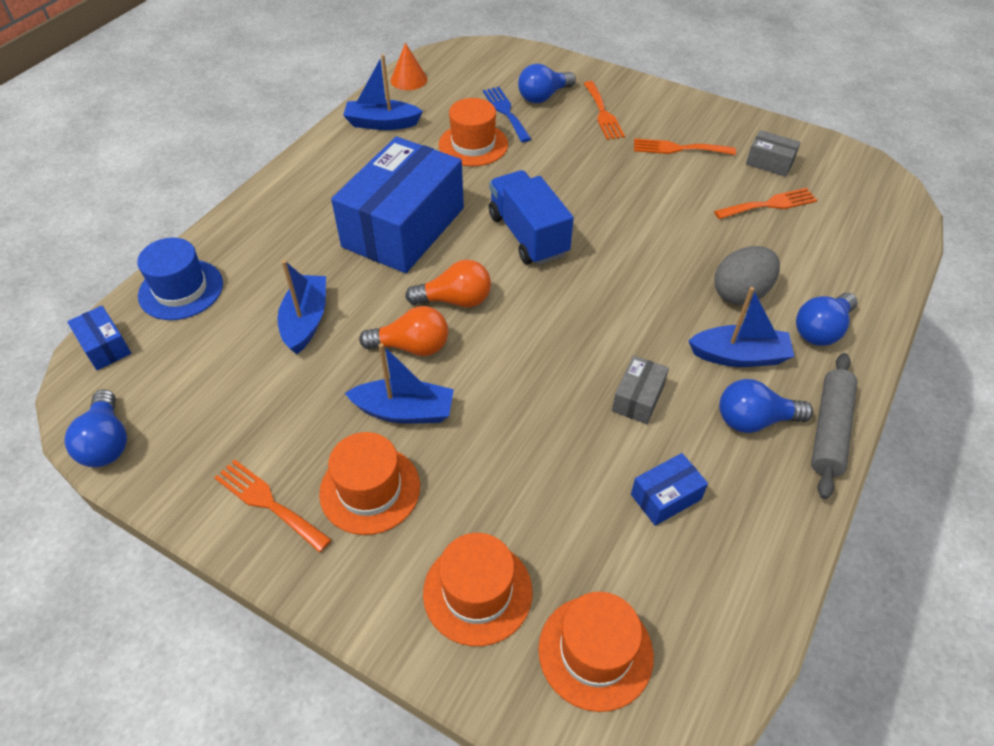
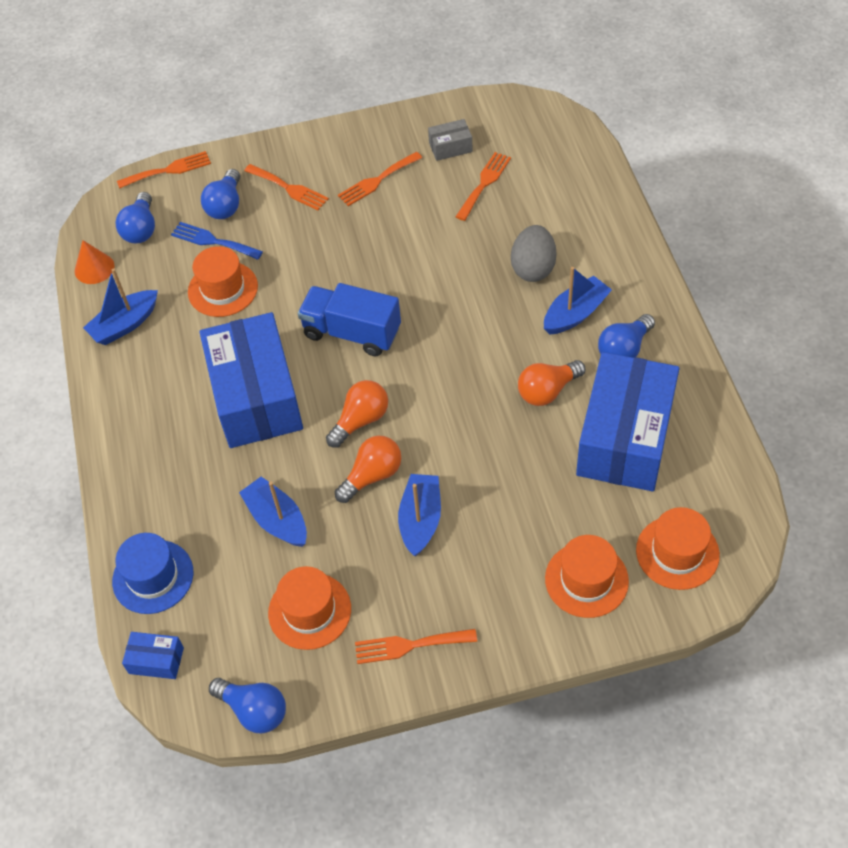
camera: 40 degrees left, 5 degrees up
(370, 489) = (459, 583): orange hat -> orange hat (309, 611)
(404, 411) = (420, 520): blue boat -> blue boat turned 45 degrees counterclockwise
(532, 54) = (168, 170): none -> orange fork
(638, 398) = (547, 391): grey box -> orange light bulb
(665, 497) = (625, 438): blue box -> blue box, size x2.46
(821, 330) = (603, 257): blue light bulb -> blue light bulb (141, 229)
(830, 430) = (668, 321): grey rolling pin -> none

